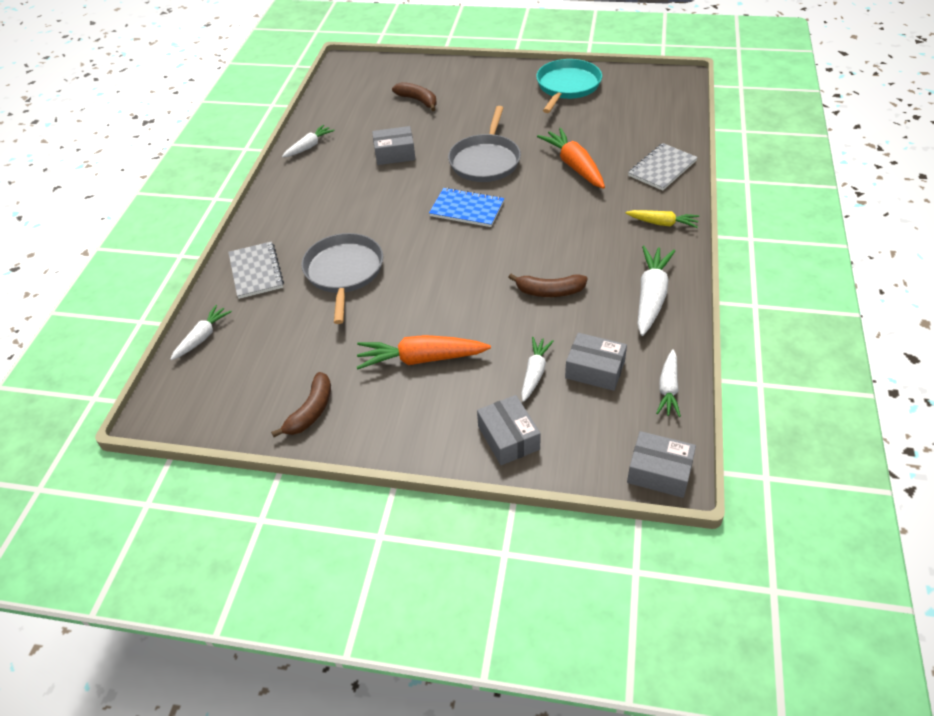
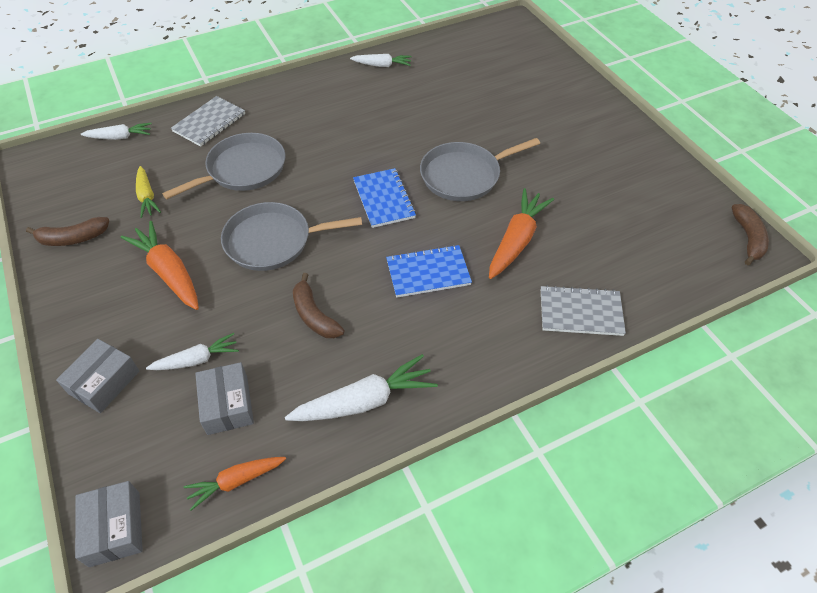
camera: 50 degrees right, 5 degrees up
(394, 154) = (419, 116): grey box -> none
(418, 100) = (507, 89): brown banana -> brown banana (748, 238)
(449, 285) = (273, 241): none -> grey pan
(563, 218) = (428, 272): none -> blue notebook
(567, 86) = (639, 171): turquoise pan -> none
(662, 223) = (488, 356): yellow carrot -> yellow carrot (147, 197)
(668, 388) = (236, 481): white carrot -> orange carrot

